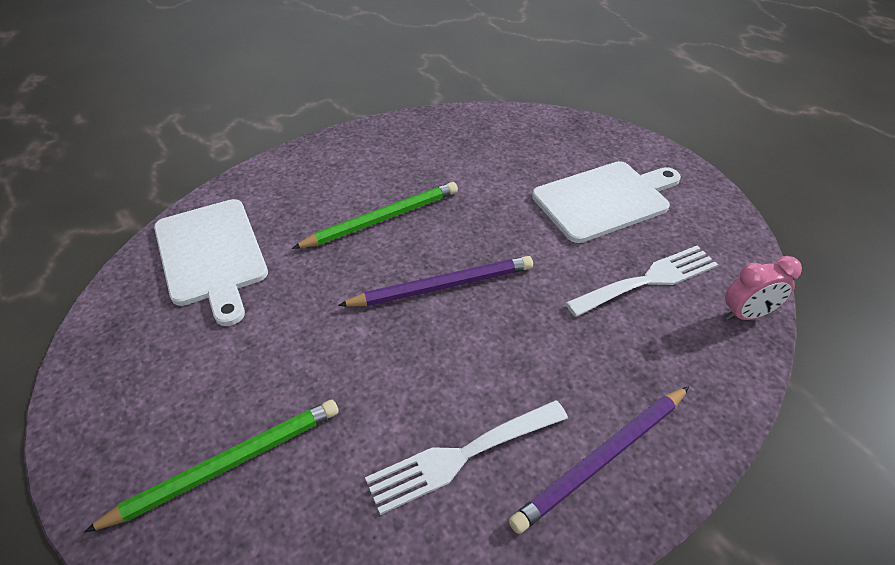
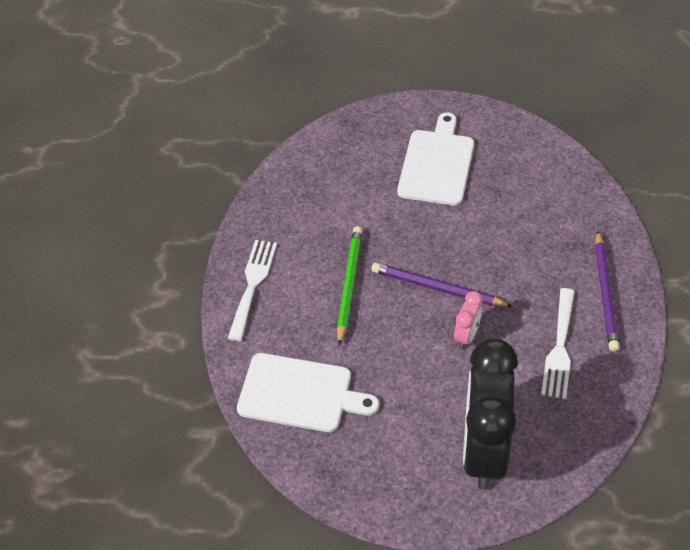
camera: 50 degrees left, 5 degrees up
(227, 464) = (484, 451): green pencil -> black clock
(442, 286) = (437, 288): purple pencil -> purple pencil turned 90 degrees counterclockwise
(648, 280) = (516, 193): white fork -> white fork (252, 285)
(746, 314) = (574, 172): pink clock -> pink clock (467, 336)

